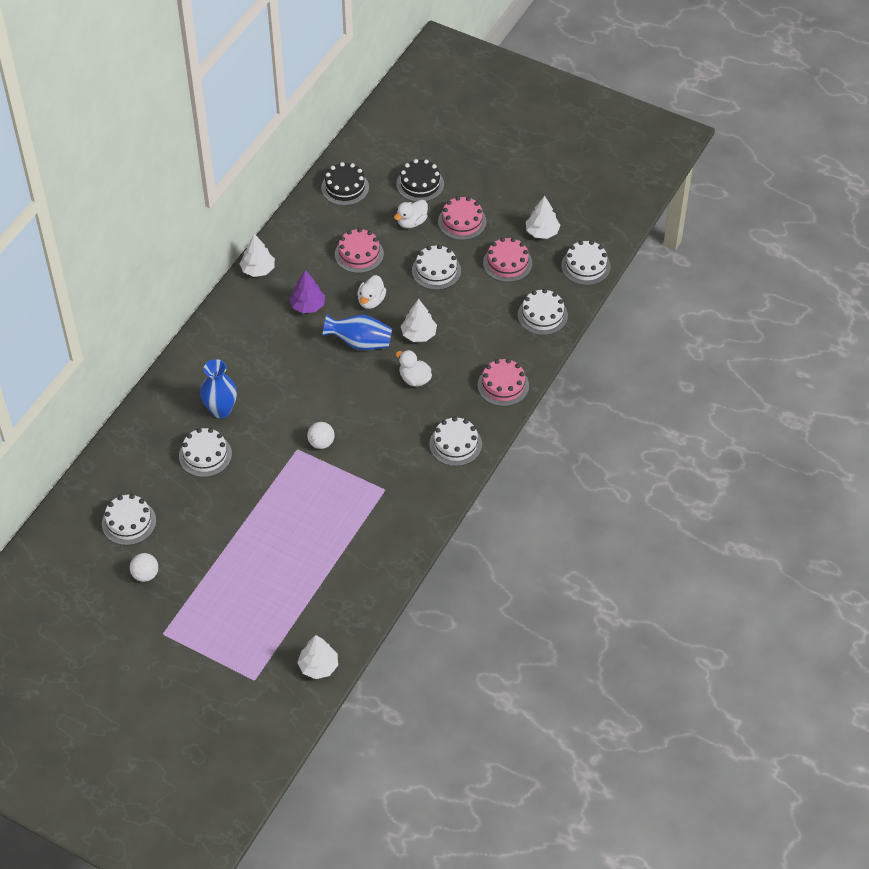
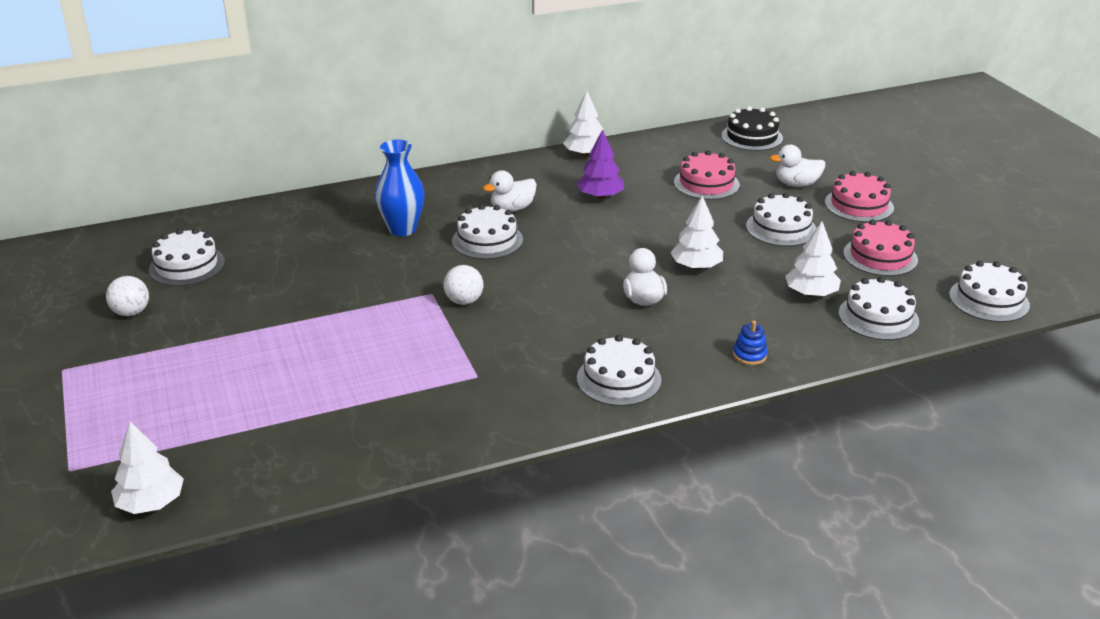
camera: 40 degrees right, 20 degrees down
(205, 455) = (335, 253): white cake -> white cake (487, 240)
(360, 343) = (619, 244): blue vase -> none
(371, 301) = (674, 220): white duck -> white duck (512, 208)
(420, 184) = (840, 163): black cake -> none
(503, 385) = (749, 355): pink cake -> blue stacking toy
(542, 232) = (956, 250): white tree -> white tree (811, 293)

